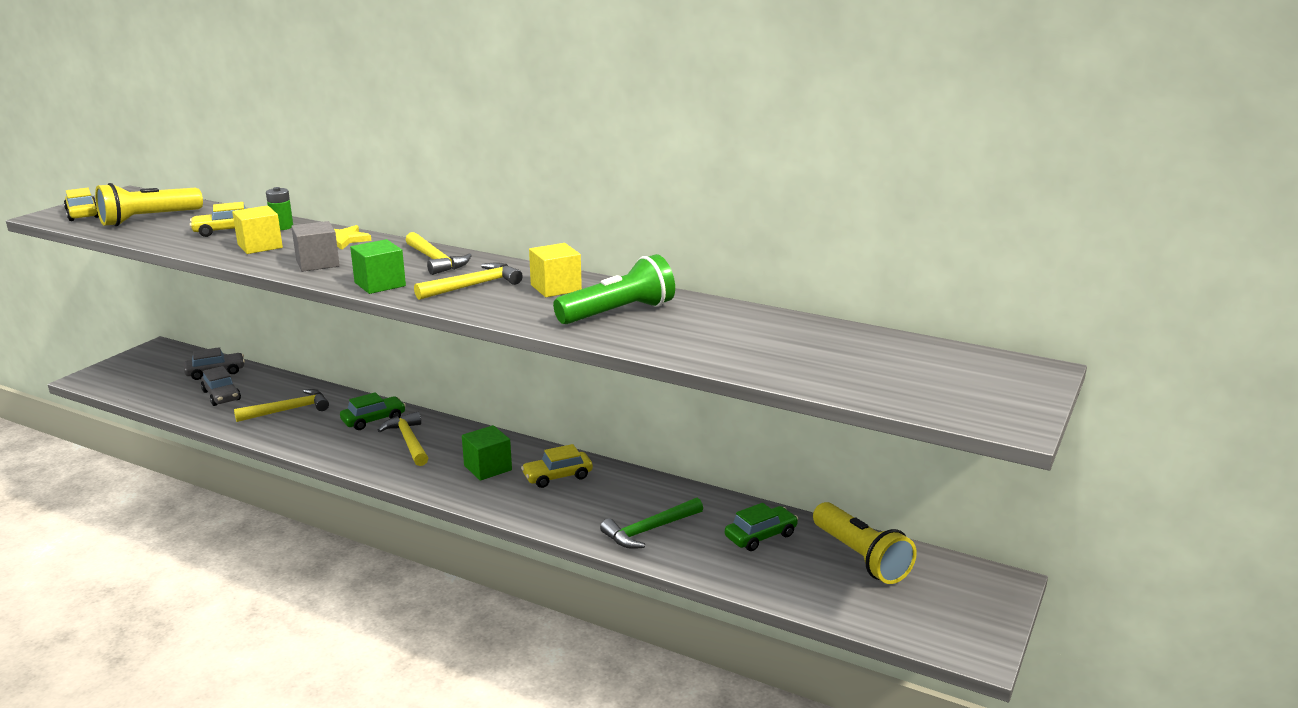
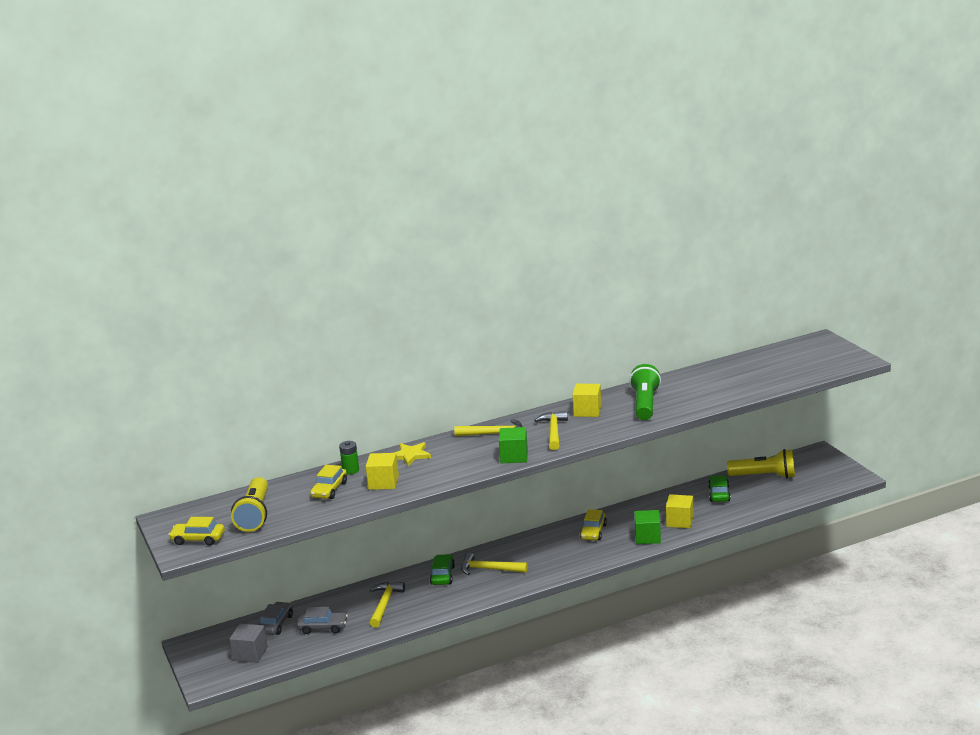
camera: 50 degrees left, 0 degrees up
(317, 263) = (447, 469): grey cube -> grey cube (250, 654)
(488, 468) = (556, 551): green cube -> green cube (647, 537)
(650, 530) = (680, 521): green hammer -> yellow cube

